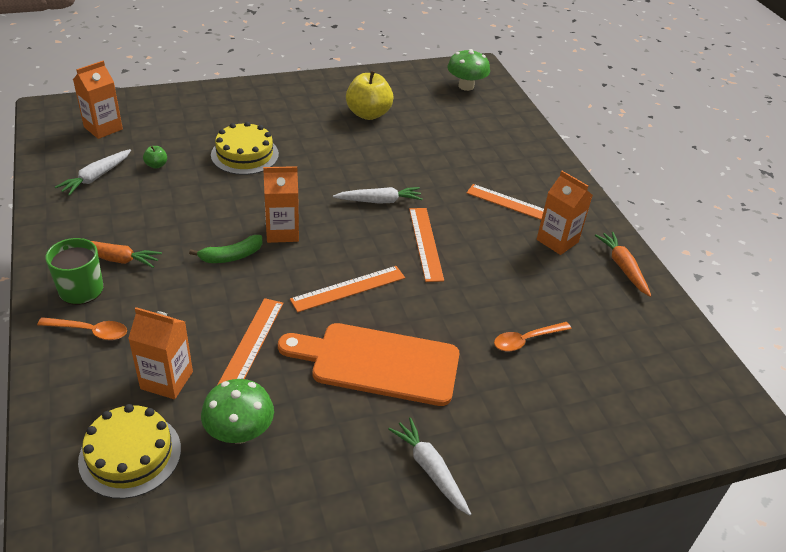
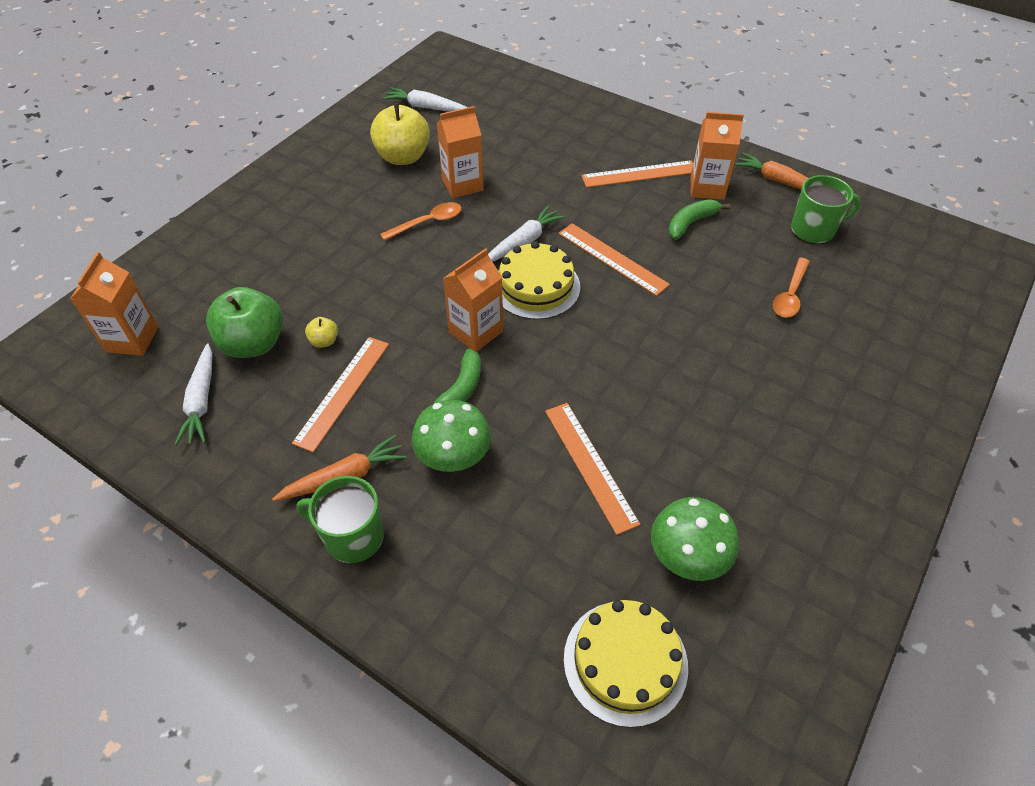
camera: 35 degrees left, 10 degrees up
(90, 331) = (424, 573): orange spoon -> orange spoon (428, 222)
(156, 165) = (253, 344): green apple -> green apple, size x2.25
(167, 380) = (562, 561): orange carton -> orange carton (462, 184)
(193, 186) = (324, 341): none -> yellow apple
(245, 154) = (335, 273): yellow cake -> yellow cake (536, 286)
(348, 288) = (603, 347): orange ruler -> orange ruler (342, 392)
(378, 363) = (712, 400): orange cutting board -> none
(430, 469) = (861, 463): white carrot -> white carrot (426, 107)
(466, 86) = (457, 78): green mushroom -> green mushroom (453, 457)
(513, 255) = (691, 223): none -> green banana
(606, 313) = (813, 230): none -> green mug

